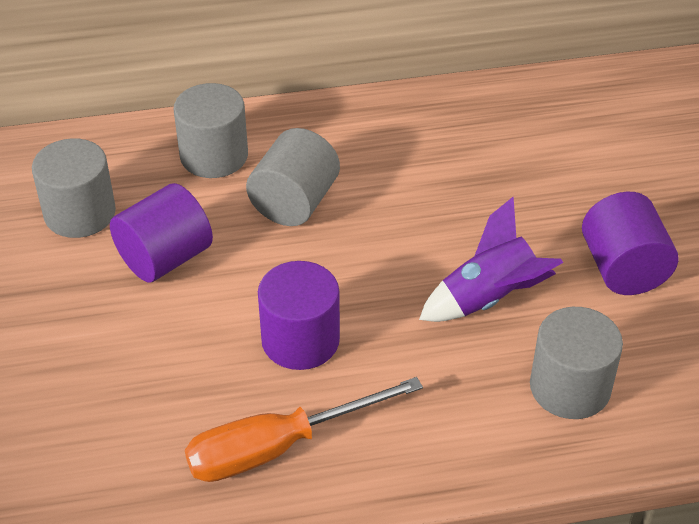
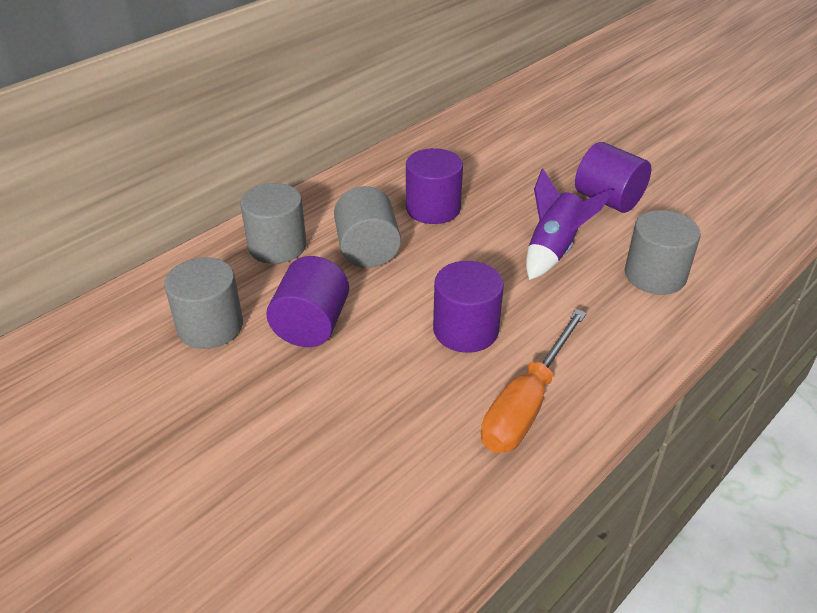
camera: 35 degrees left, 5 degrees down
(410, 185) = (433, 208): none -> purple cylinder

